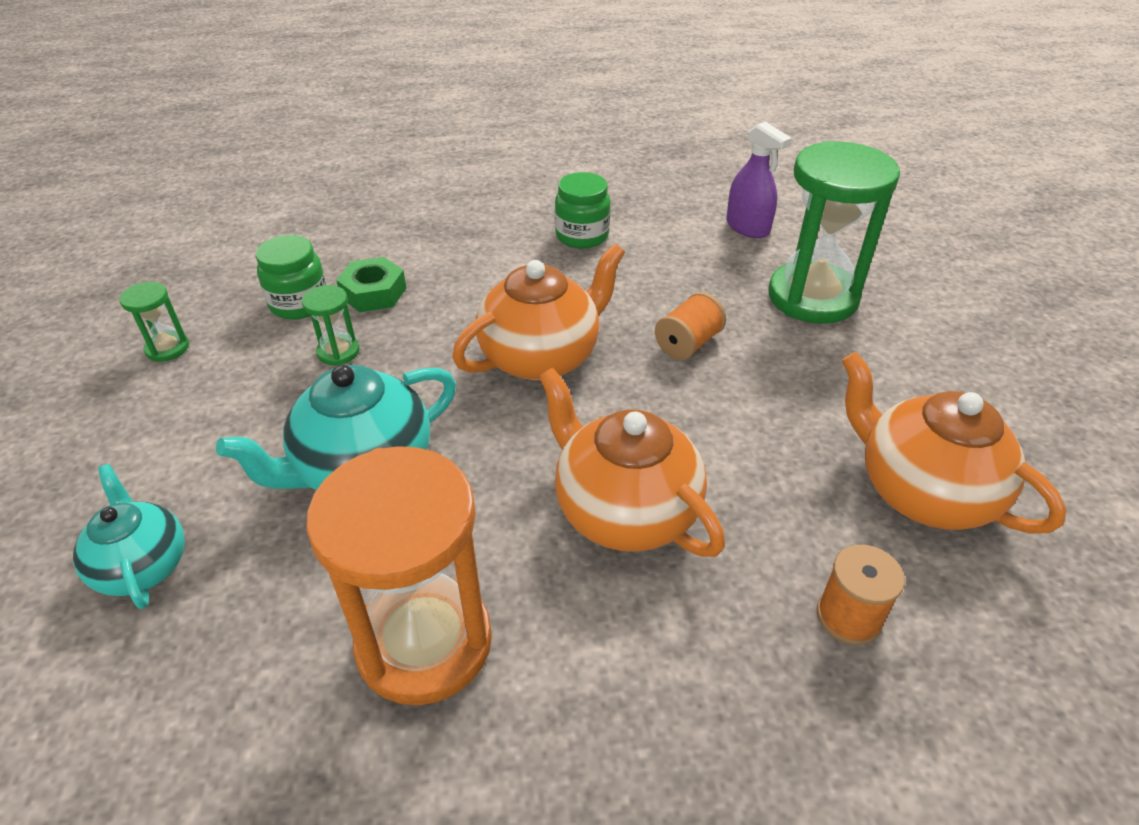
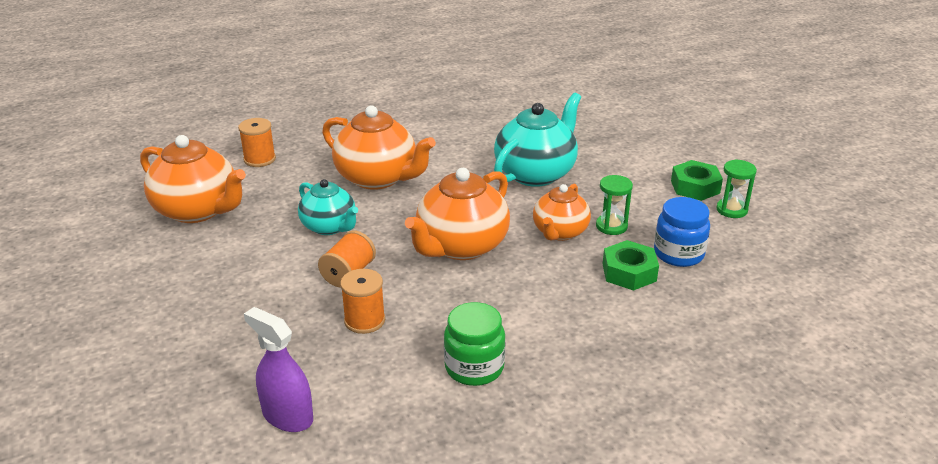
camera: 165 degrees right, 10 degrees down
(143, 565) = (607, 129): turquoise teapot -> turquoise teapot (329, 227)
(164, 394) = (695, 187): none -> green nut
(299, 304) = (678, 254): green jar -> blue jar
(408, 355) = (559, 232): none -> orange teapot
(424, 642) = (457, 127): orange hourglass -> none
(675, 289) = (364, 320): none -> orange spool
(812, 297) = (232, 335): green hourglass -> none

